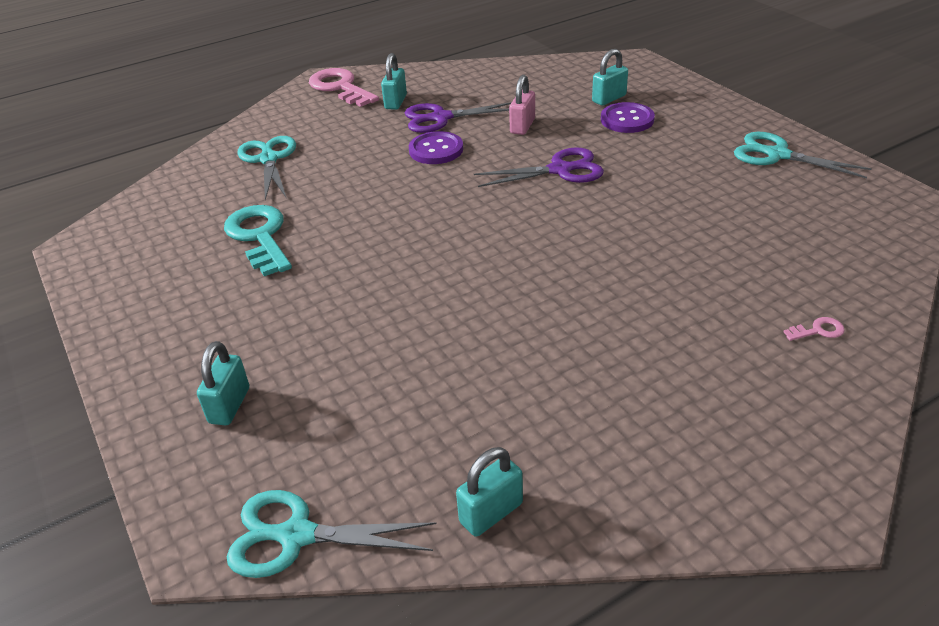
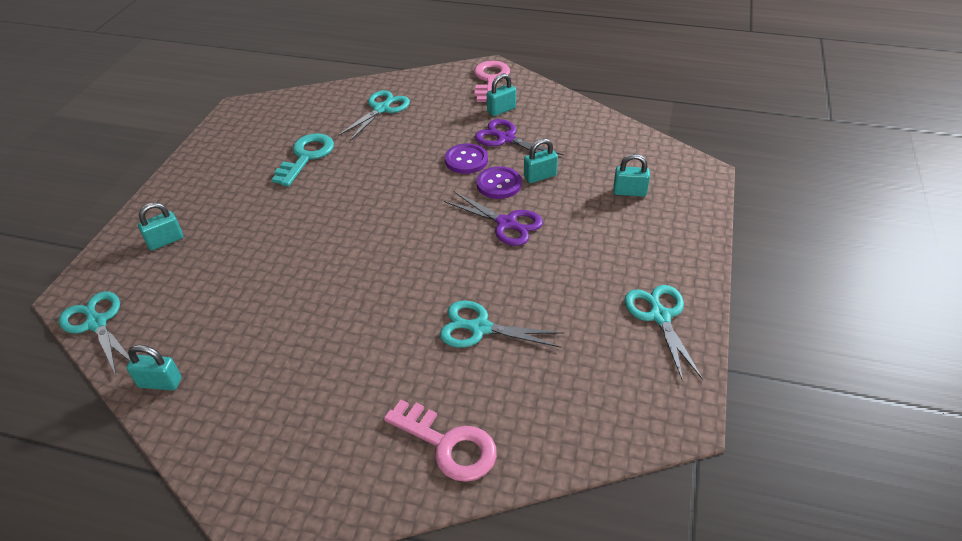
camera: 45 degrees right, 5 degrees up
(522, 126) = (540, 176): pink padlock -> turquoise padlock
(627, 120) = (611, 216): purple button -> purple button (499, 184)
(682, 245) = (479, 328): none -> turquoise scissors
(818, 330) = (448, 444): pink key -> pink key, size x2.44

